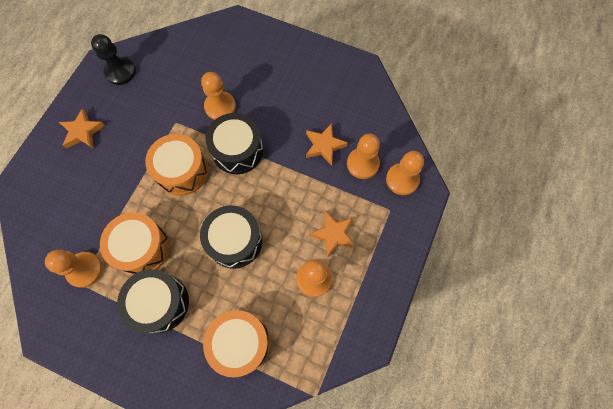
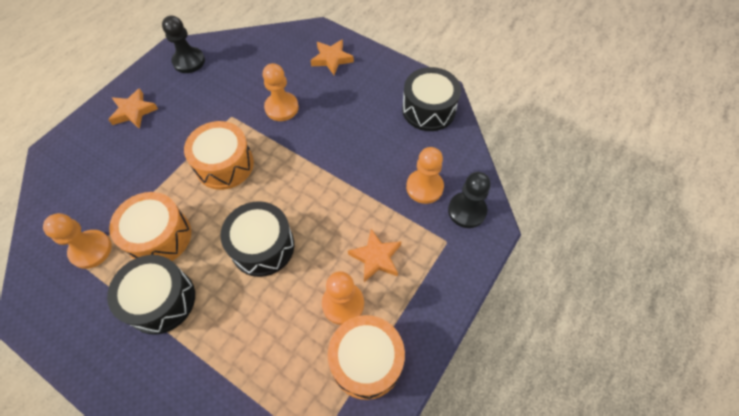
camera: 10 degrees right, 10 degrees down
(237, 150) = (289, 153): black drum -> black drum (428, 109)
(240, 343) = (240, 363): orange drum -> orange drum (366, 361)
(324, 146) = (385, 162): orange star -> orange star (332, 59)
(402, 179) = (467, 211): orange pawn -> black pawn

